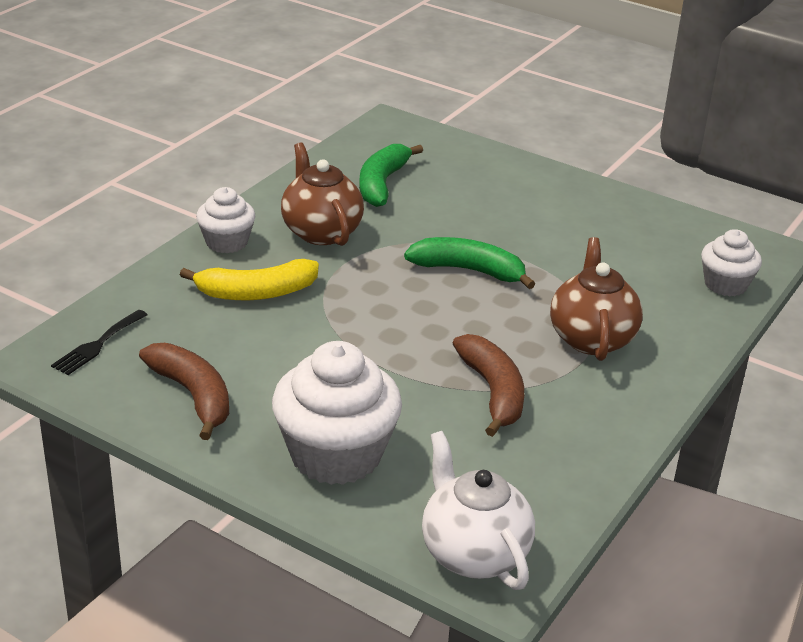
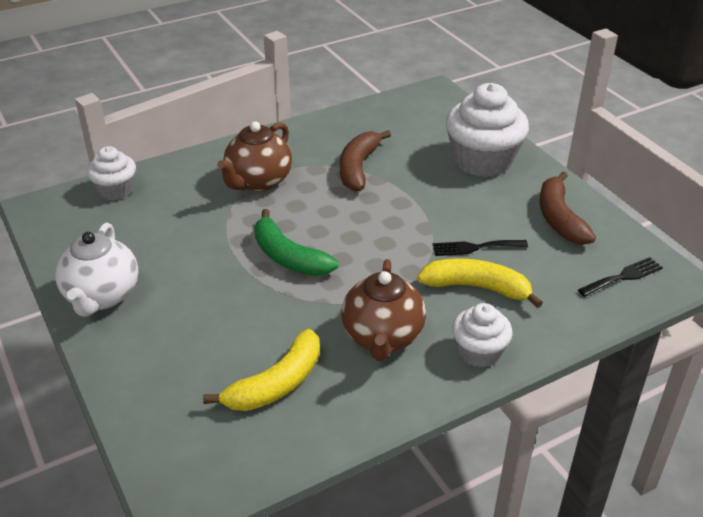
camera: 150 degrees left, 5 degrees up
(280, 331) = (475, 247): none -> black fork
(382, 184) = (276, 384): green banana -> yellow banana
(473, 553) = (439, 103): white teapot -> white teapot (102, 296)

